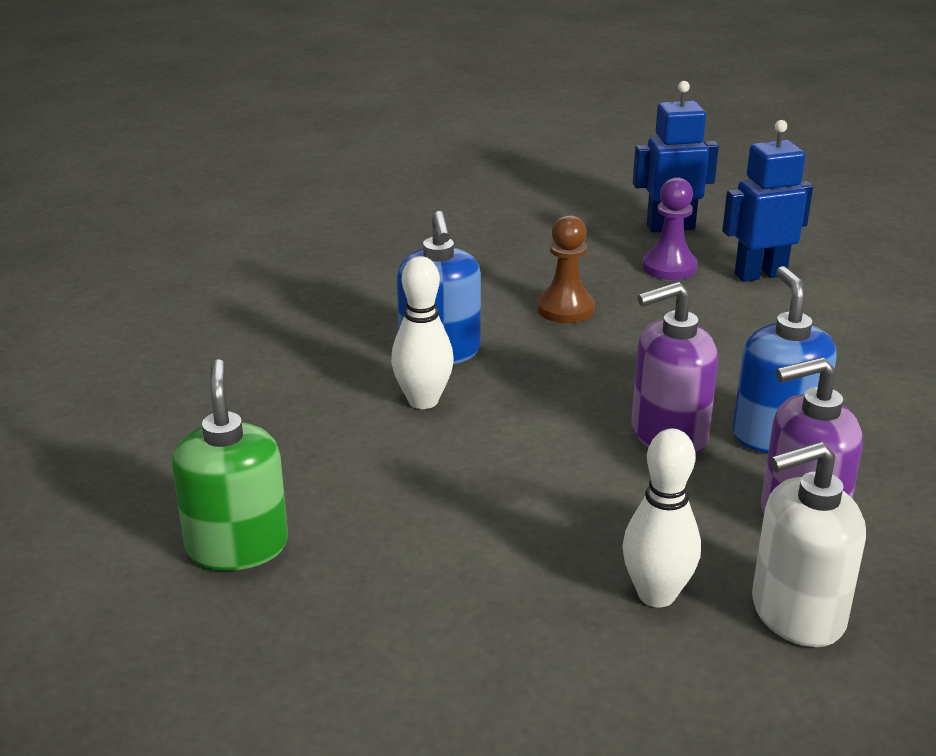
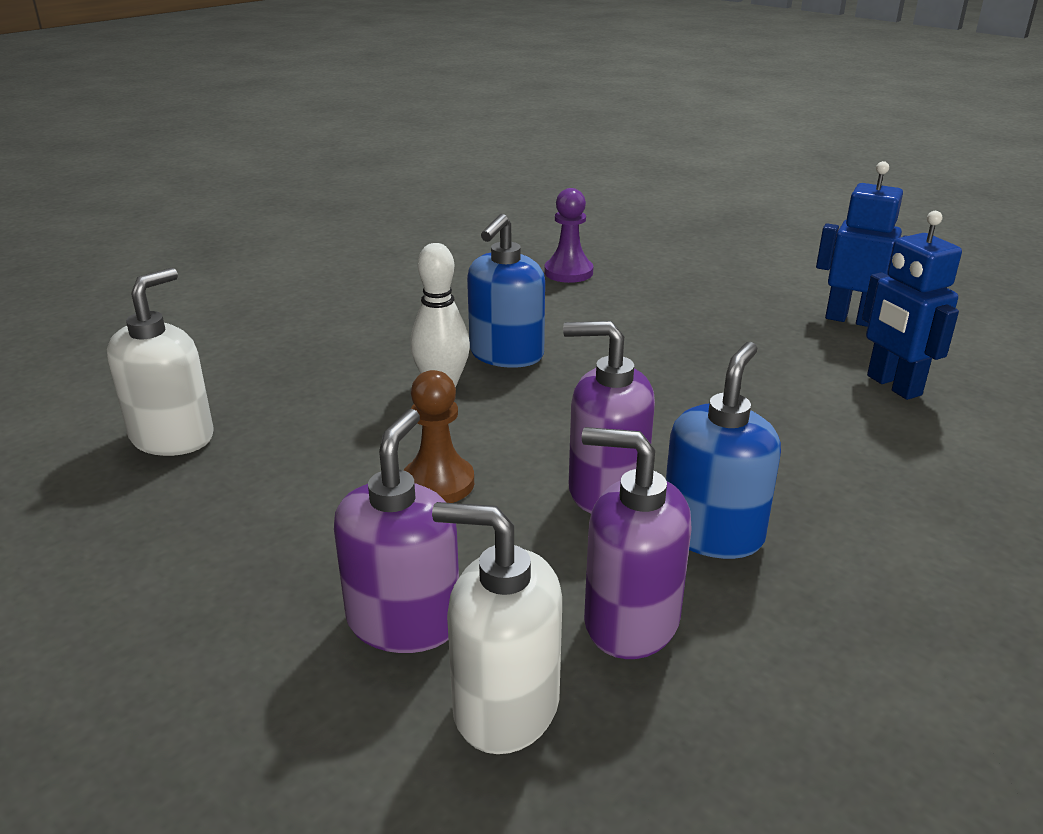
camera: 35 degrees right, 0 degrees up
(237, 546) = (173, 437): green soap dispenser -> white soap dispenser
(565, 309) = (657, 356): brown pawn -> brown pawn (438, 483)
(656, 595) = (404, 621): white bowling pin -> purple soap dispenser
(669, 267) = (804, 352): purple pawn -> purple pawn (568, 272)
(760, 274) = (893, 385): blue robot -> blue robot turned 135 degrees counterclockwise

